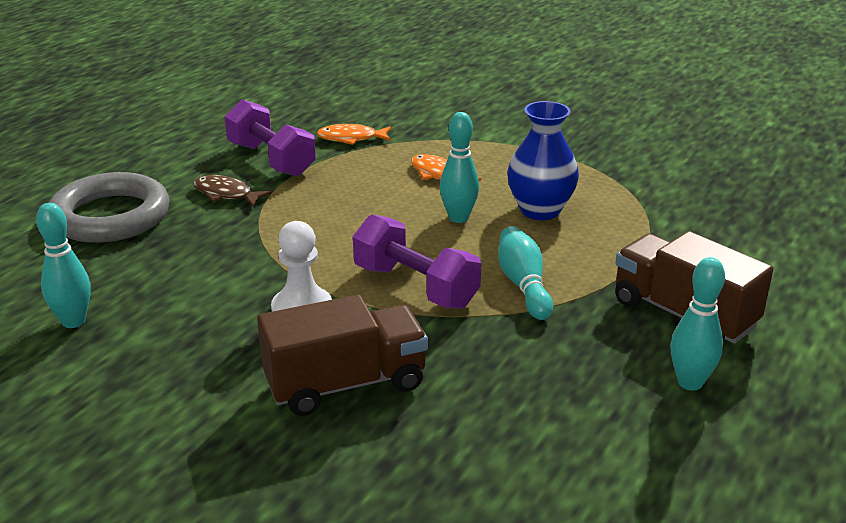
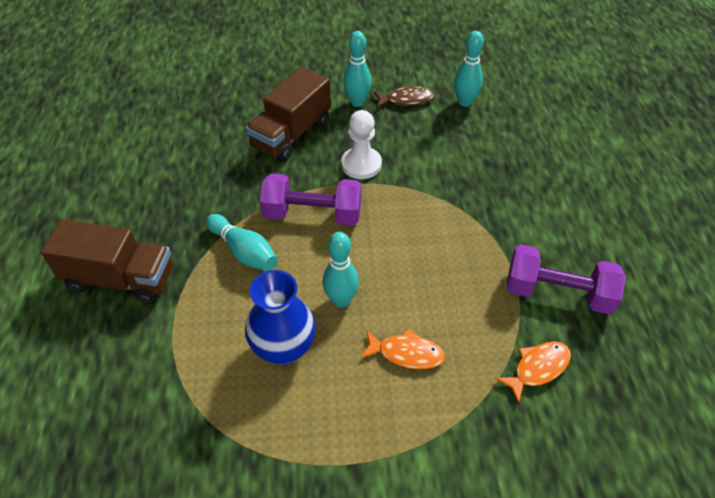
camera: 145 degrees right, 20 degrees up
(110, 216) = (566, 172): grey ring -> none
(226, 194) = (530, 232): brown fish -> brown fish (406, 99)
(690, 382) = (102, 221): turquoise bowling pin -> turquoise bowling pin (357, 102)

